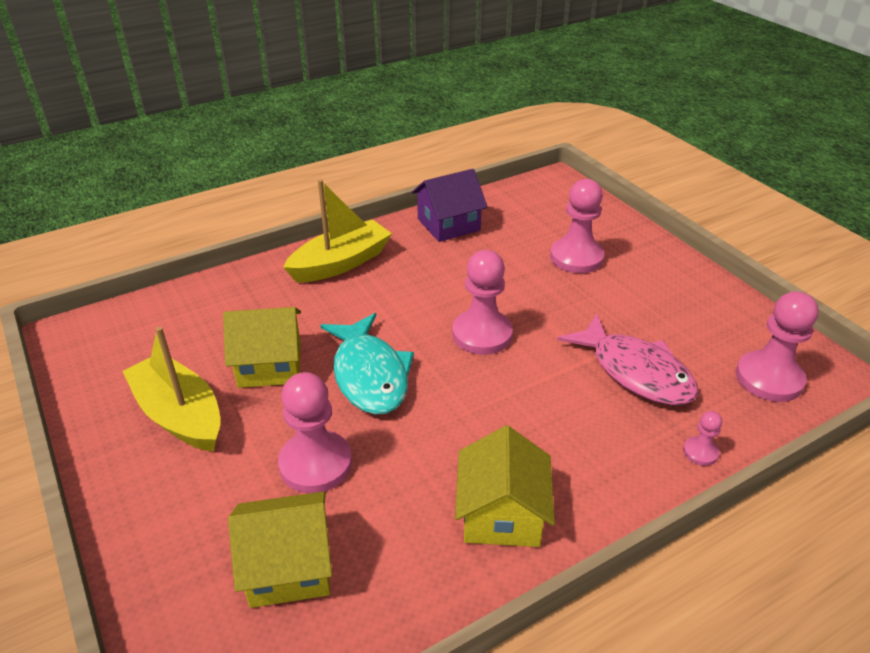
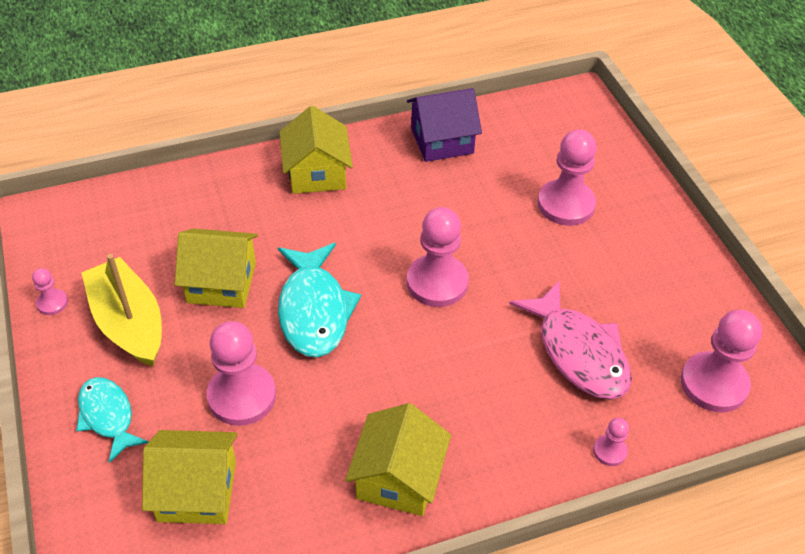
camera: 10 degrees right, 10 degrees up
(93, 409) = (52, 303): none -> pink pawn
(173, 508) = (108, 416): none -> turquoise fish
(341, 263) = (317, 173): yellow boat -> yellow house

